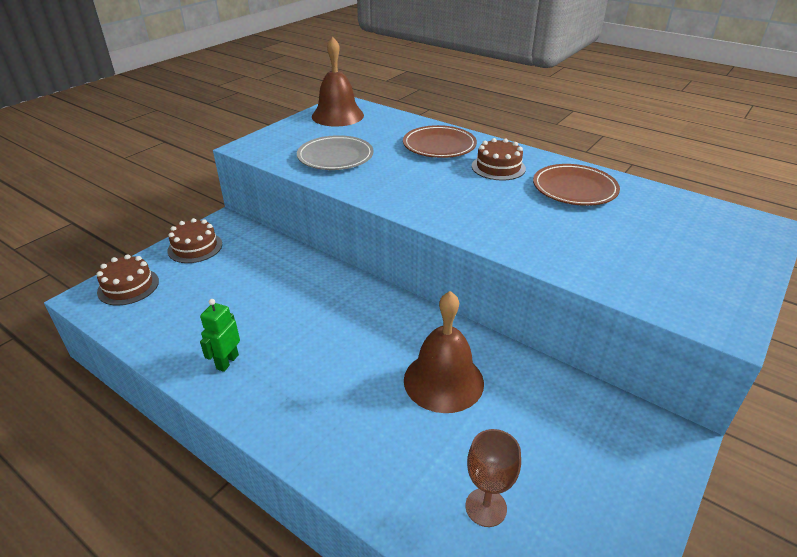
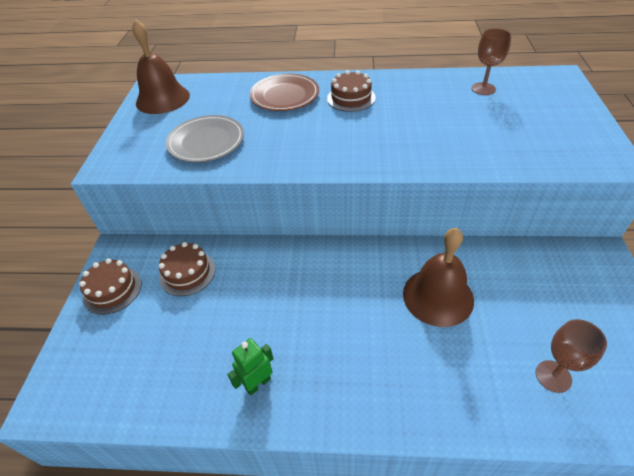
camera: 30 degrees left, 10 degrees up
(128, 286) = (81, 367): brown cake -> brown cake (187, 273)
(227, 362) = (258, 383): green robot -> green robot turned 60 degrees clockwise
(574, 189) = (422, 95): brown plate -> none
(650, 206) = (483, 89): none -> brown goblet

